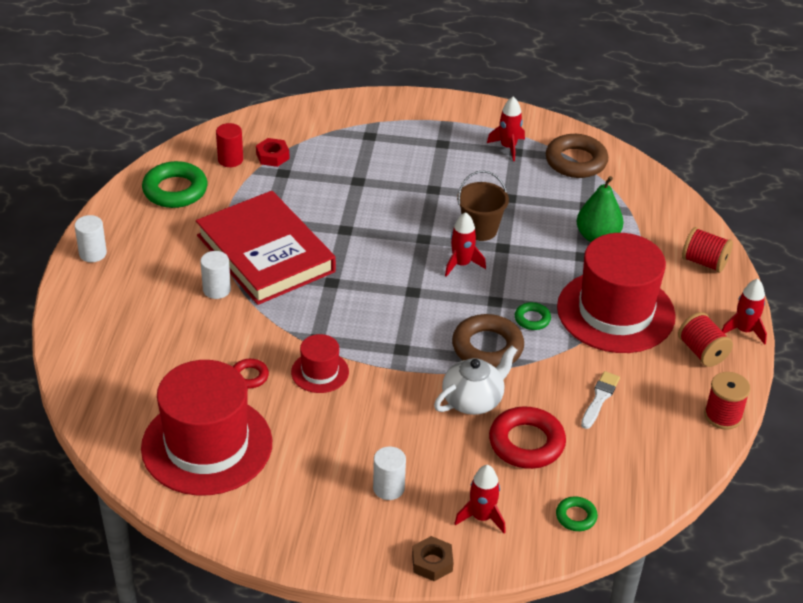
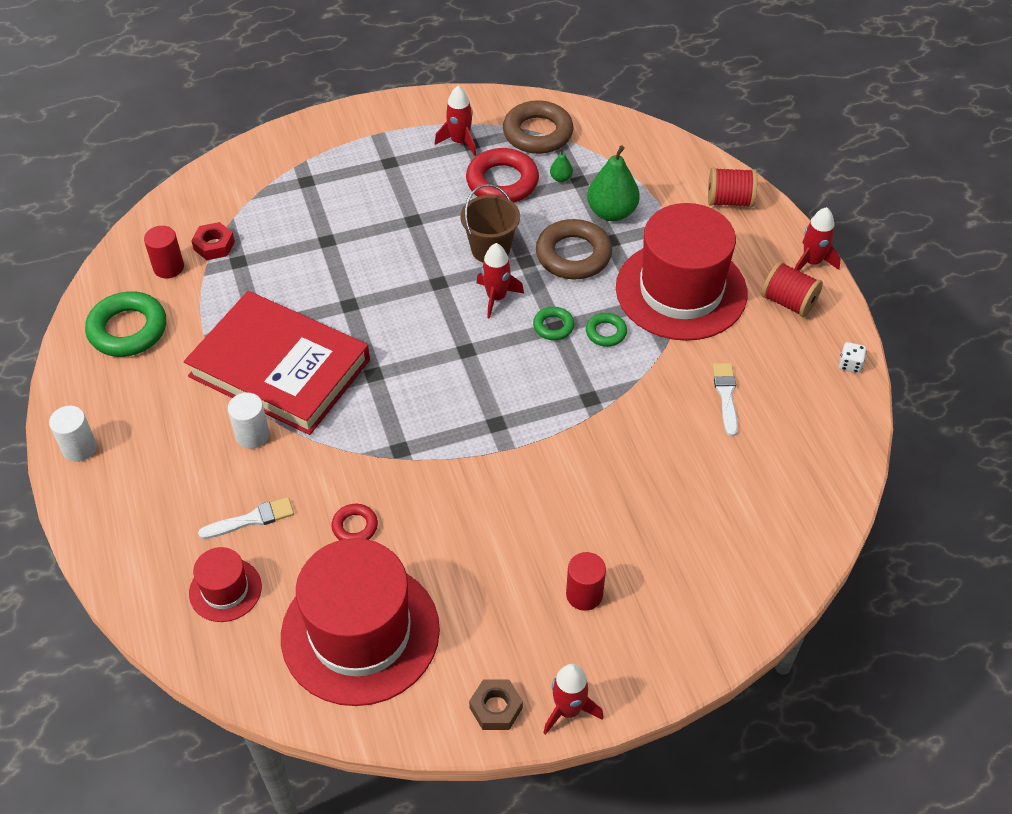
camera: 25 degrees left, 10 degrees up
(179, 343) = (251, 519): none -> white brush
(320, 372) = (428, 488): red hat -> red hat (225, 590)
(388, 488) = (584, 594): white cylinder -> red cylinder
(432, 562) = (681, 661): brown nut -> brown nut (496, 708)
(473, 400) = (605, 452): white teapot -> none
(482, 517) = (697, 584): red rocket -> red rocket (568, 710)
(487, 347) = (582, 384): brown ring -> brown ring (573, 255)
(526, 443) = (687, 478): red ring -> red ring (502, 182)
(572, 199) = (561, 178): none -> green pear
(576, 517) = (786, 541): green ring -> green ring (553, 326)
(723, 415) = (850, 365): red spool -> white dice

